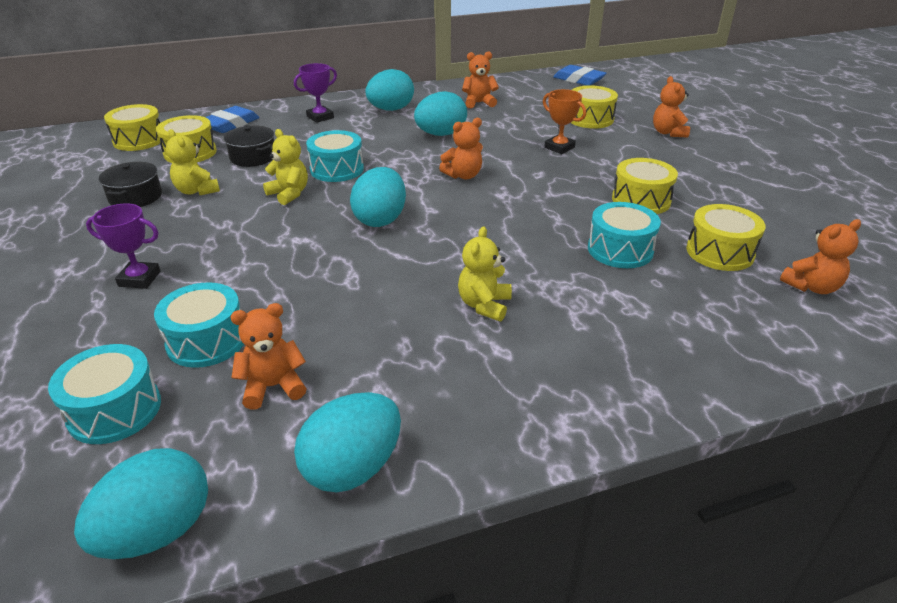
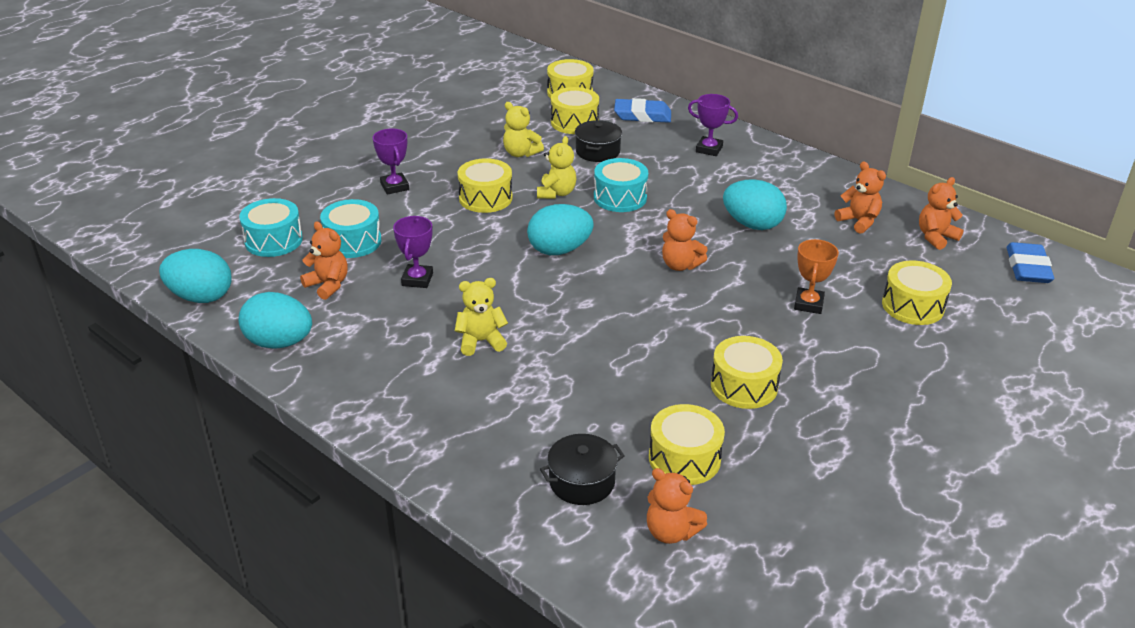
camera: 60 degrees right, 0 degrees up
(135, 197) = (488, 134): black pot -> black pot (582, 482)
(197, 191) = (521, 153): yellow teddy bear -> yellow teddy bear turned 75 degrees counterclockwise
(244, 231) = (485, 198): none -> yellow drum
(336, 314) = (417, 279): none -> purple trophy
(391, 109) = (773, 178): turquoise egg -> none
(620, 250) = (630, 393): turquoise drum -> none
(668, 133) = (946, 372): orange teddy bear -> orange teddy bear (935, 237)

